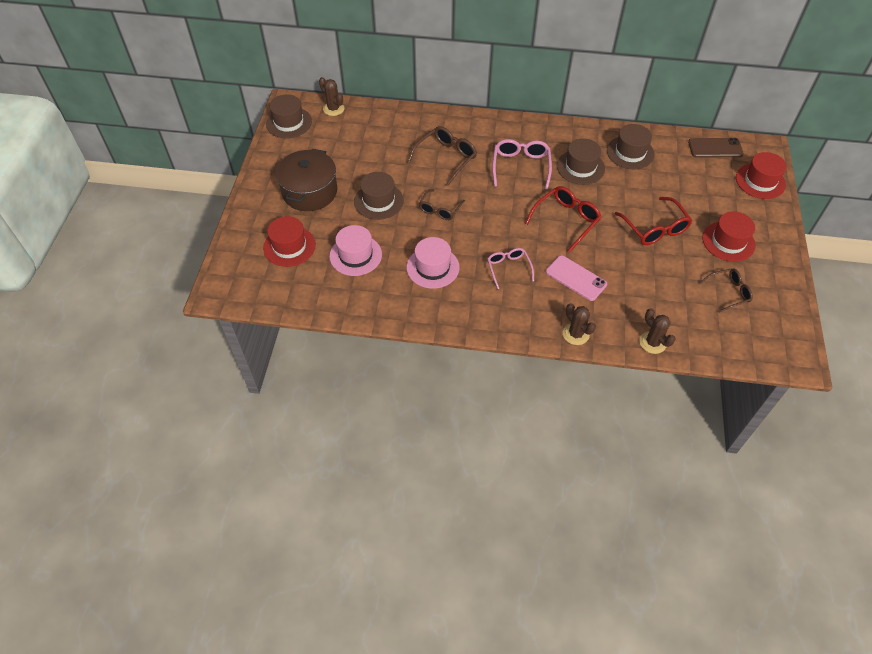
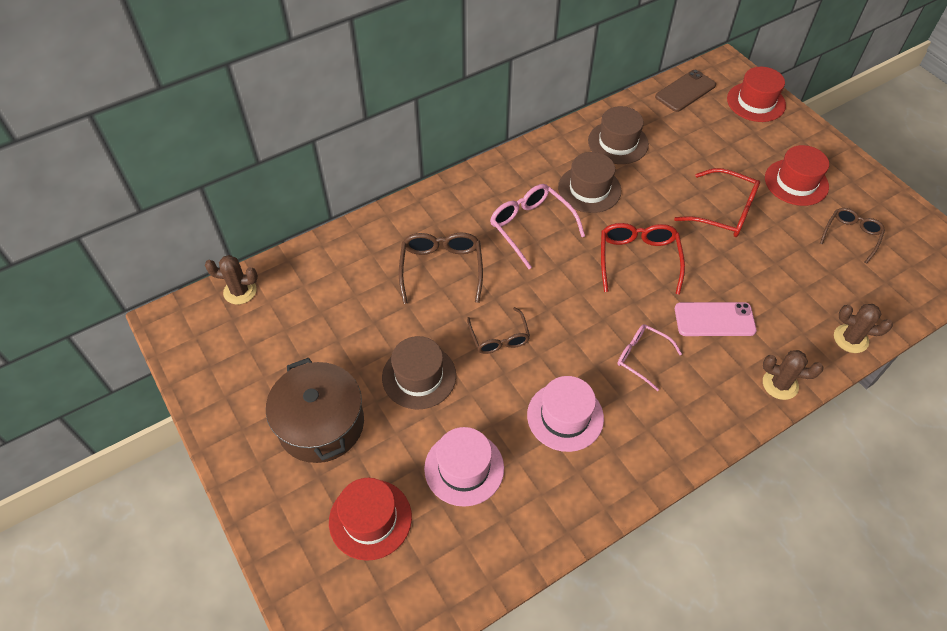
camera: 40 degrees left, 0 degrees up
(289, 122) = (197, 347): brown hat -> none

